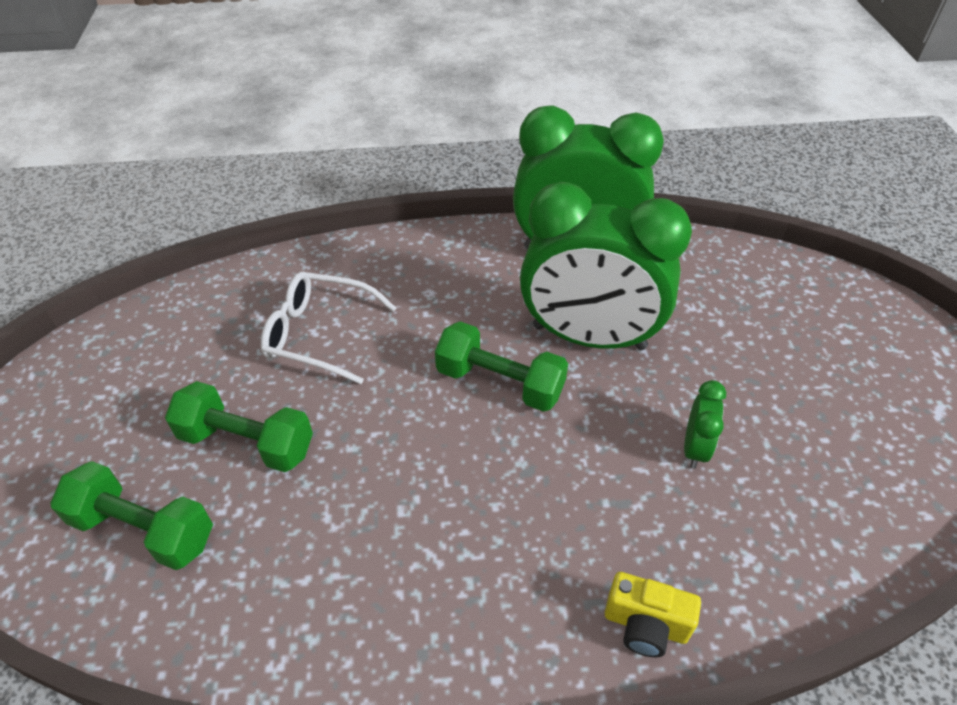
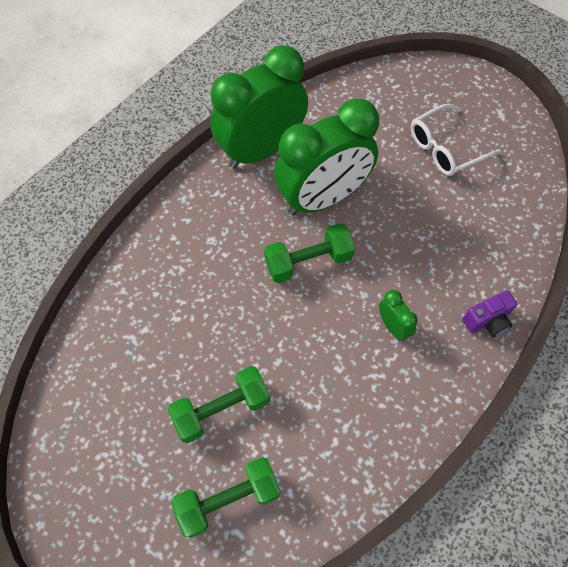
camera: 45 degrees left, 15 degrees up
(319, 334) = (181, 317): white glasses -> white glasses (445, 148)
(645, 625) = (487, 321): yellow camera -> purple camera
(694, 448) = (427, 219): green clock -> green clock (393, 326)

